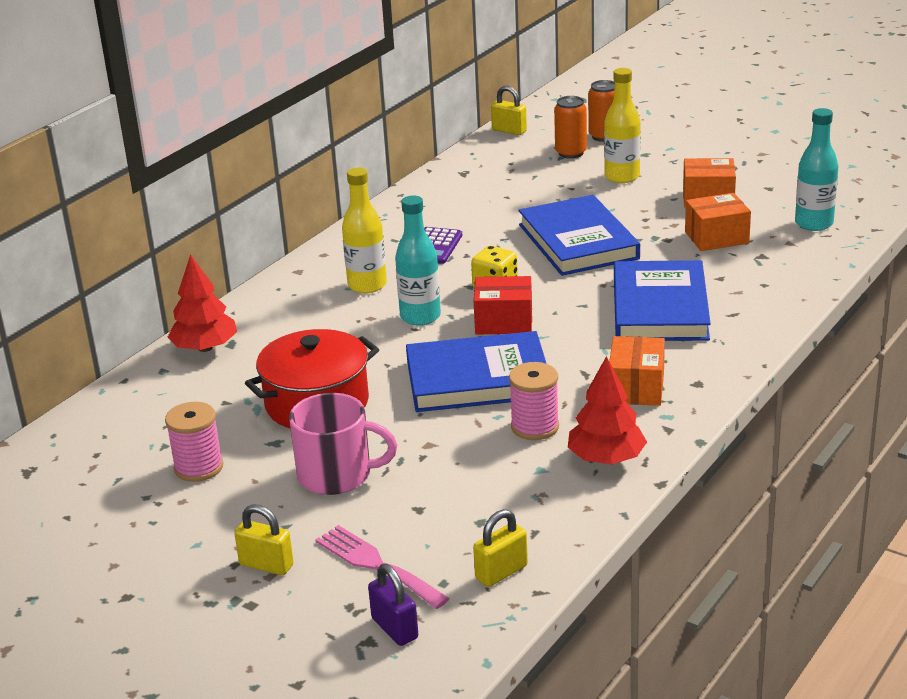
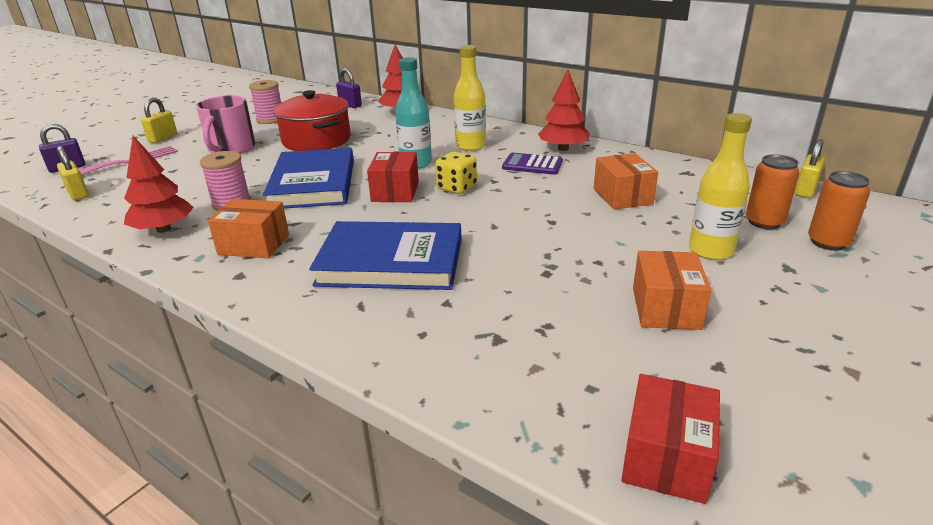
camera: 90 degrees right, 0 degrees up
(148, 399) = (350, 105): none -> purple padlock
(387, 230) = (563, 149): none -> red tree
(578, 241) = (541, 223): blue book -> none
(716, 237) = (550, 307): orange box -> orange box (622, 196)
(814, 223) = (599, 399): turquoise bottle -> none
(854, 208) = (666, 457): none -> red box

